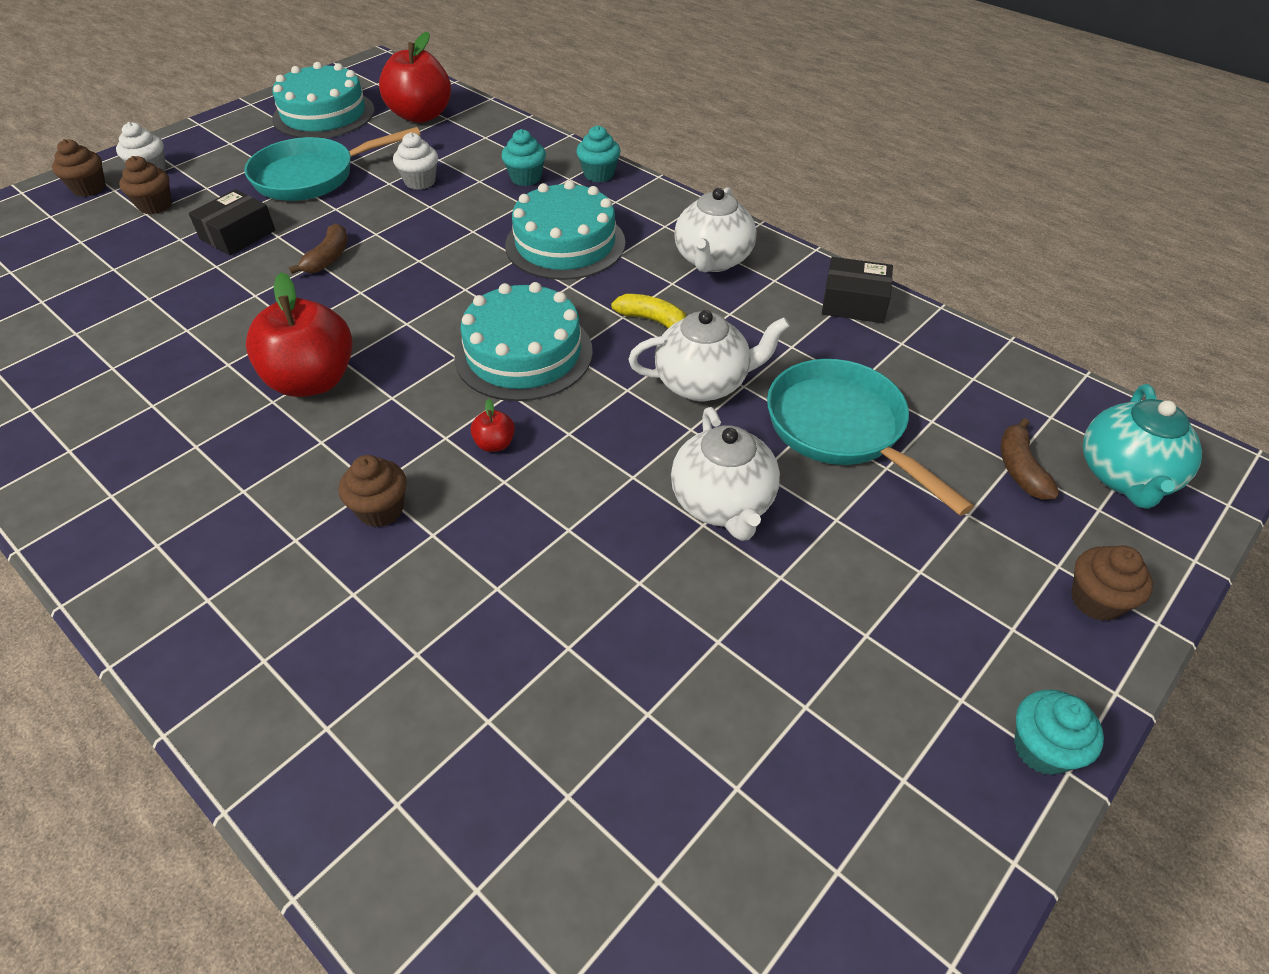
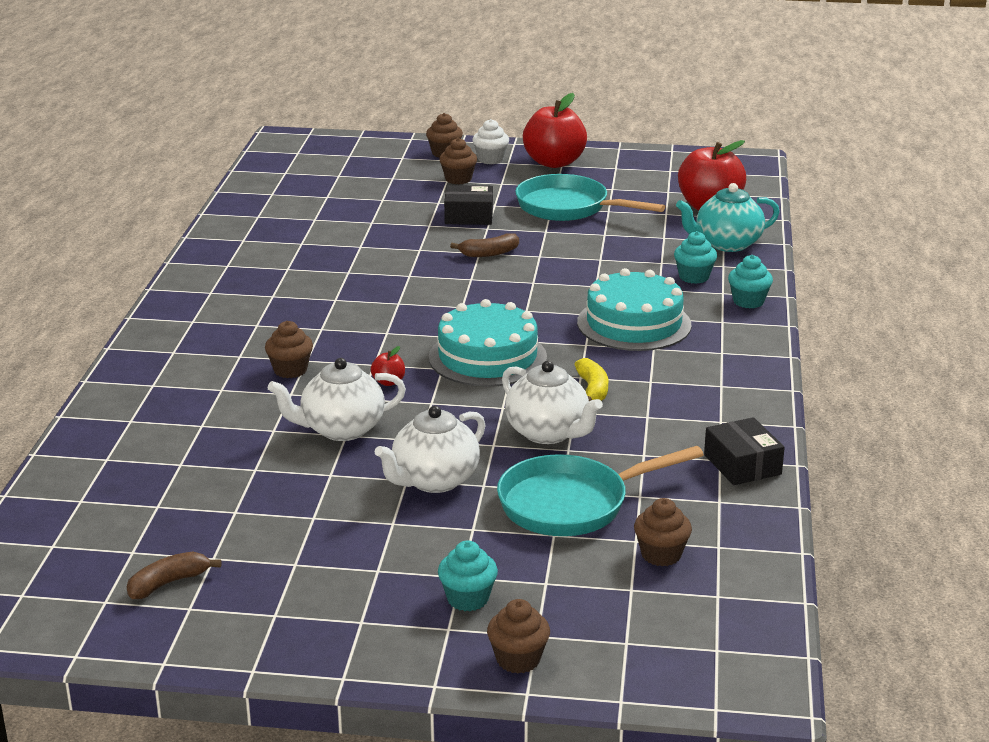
camera: 55 degrees right, 20 degrees down
(312, 381) = (367, 302): red apple -> red apple (554, 162)
(324, 114) = (649, 176): turquoise cake -> none
(420, 181) = (624, 243): white cupcake -> none
(712, 260) = (705, 387): white teapot -> white teapot (341, 429)
(842, 429) = (572, 504): turquoise pan -> turquoise pan turned 135 degrees counterclockwise
(966, 417) = (661, 555): none -> brown cupcake
(1020, 469) = (628, 594): brown banana -> brown banana (168, 583)
(1042, 748) = (351, 663): turquoise cupcake -> turquoise cupcake (468, 599)
(1125, 477) = (683, 648): turquoise teapot -> turquoise teapot (726, 244)

